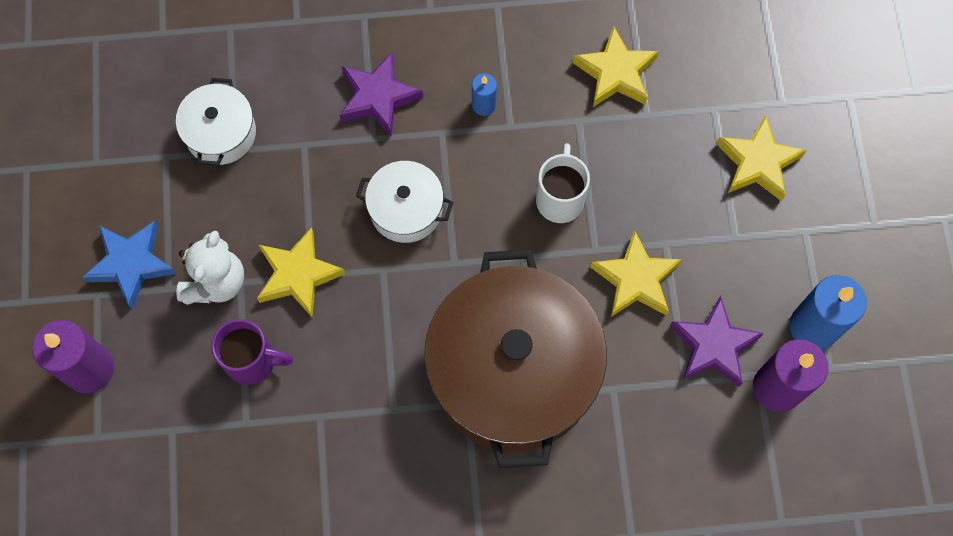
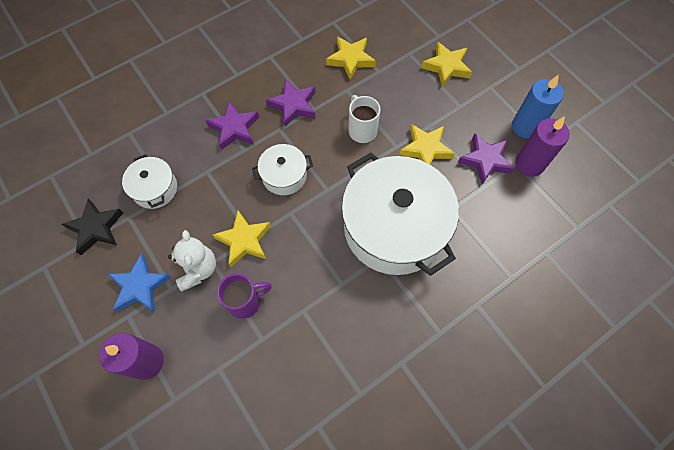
camera: 30 degrees left, 5 degrees down
(116, 149) = (96, 228): none -> black star
(484, 105) = (293, 105): blue candle -> purple star
(513, 371) = (394, 227): brown pot -> white pot

